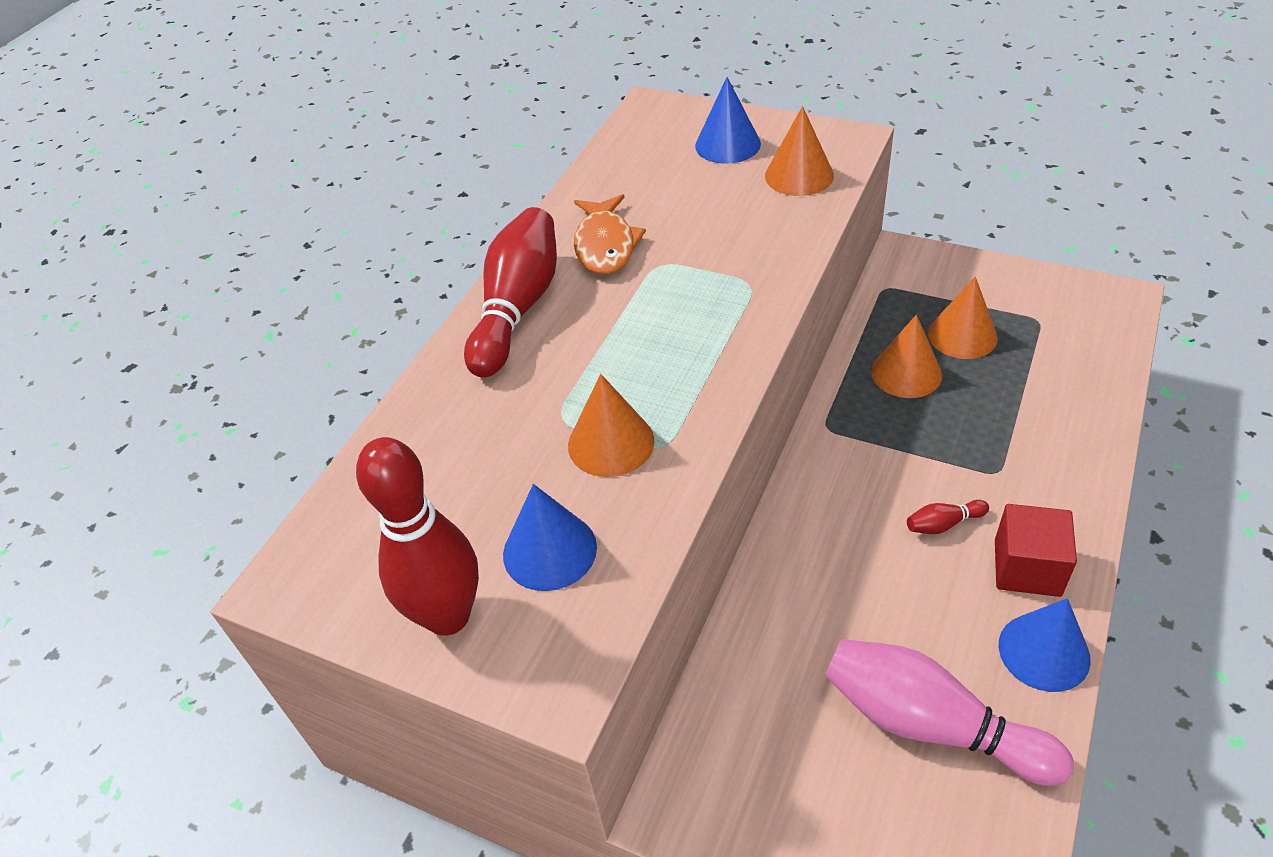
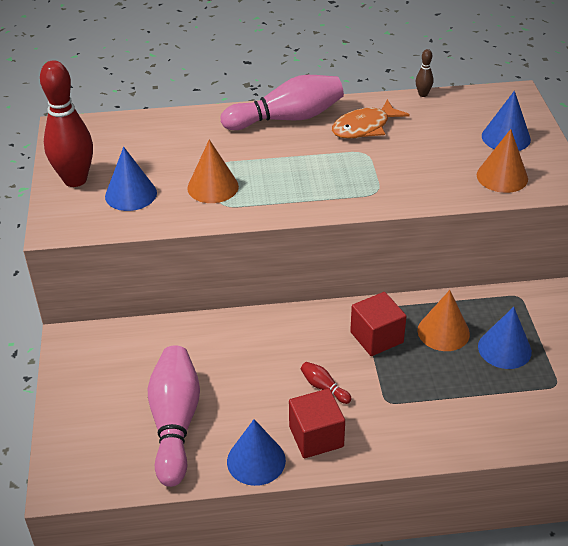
camera: 55 degrees right, 5 degrees down
(518, 308) = (287, 118): red bowling pin -> pink bowling pin
(583, 172) = (423, 94): none -> brown bowling pin
(881, 436) = (376, 337): none -> red cube
(962, 335) = (504, 349): orange cone -> blue cone

